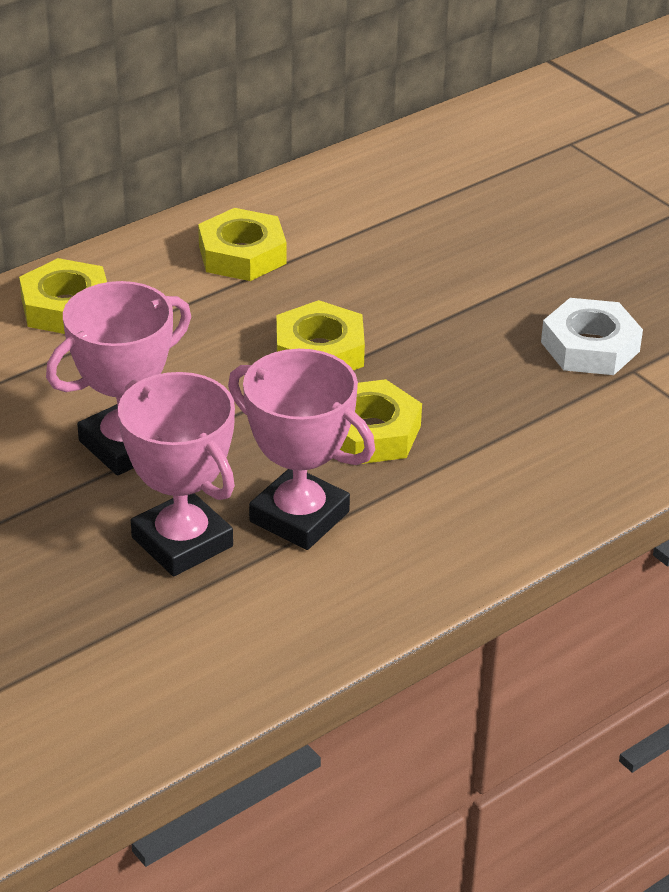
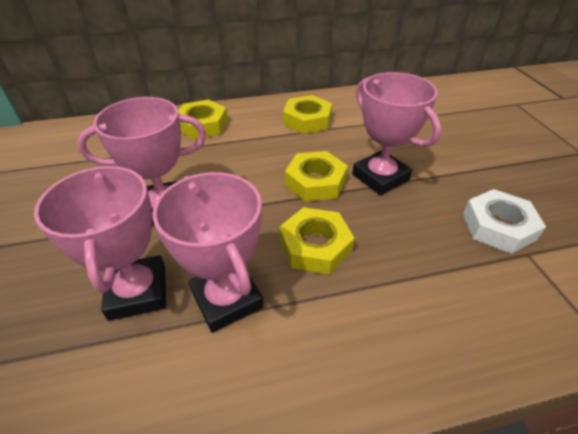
camera: 25 degrees right, 5 degrees up
(409, 321) = (380, 177): none -> pink trophy

